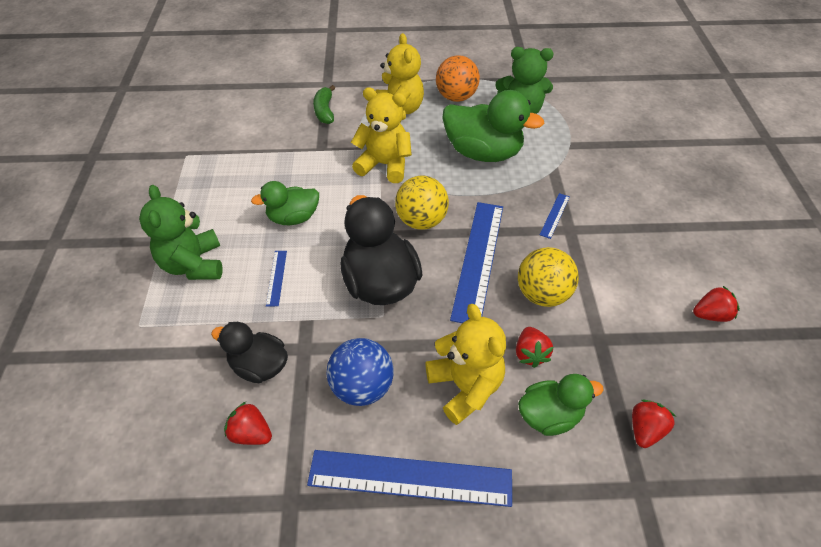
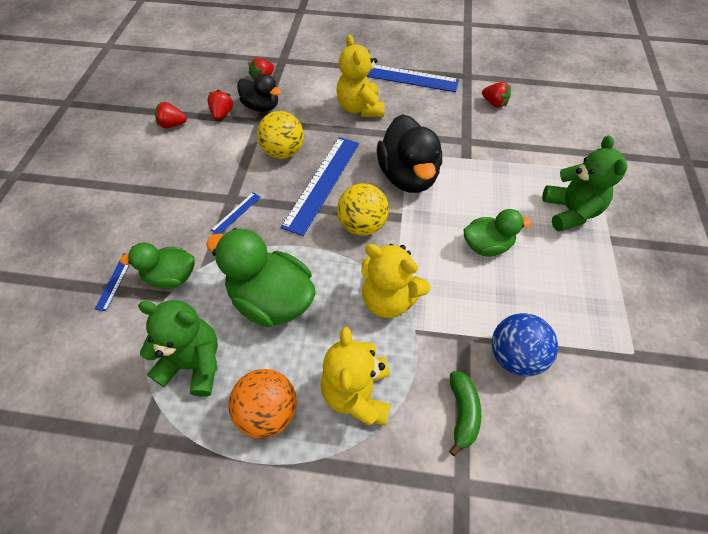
camera: 170 degrees left, 5 degrees up
(259, 366) = (496, 134): black duck -> black duck (261, 107)
(276, 277) = (494, 191): blue ruler -> blue ruler (115, 281)
(362, 386) = (426, 116): blue ball -> blue ball (515, 356)
(530, 354) = (310, 119): red strawberry -> red strawberry (222, 114)
(549, 415) = (314, 90): green duck -> green duck (171, 277)

